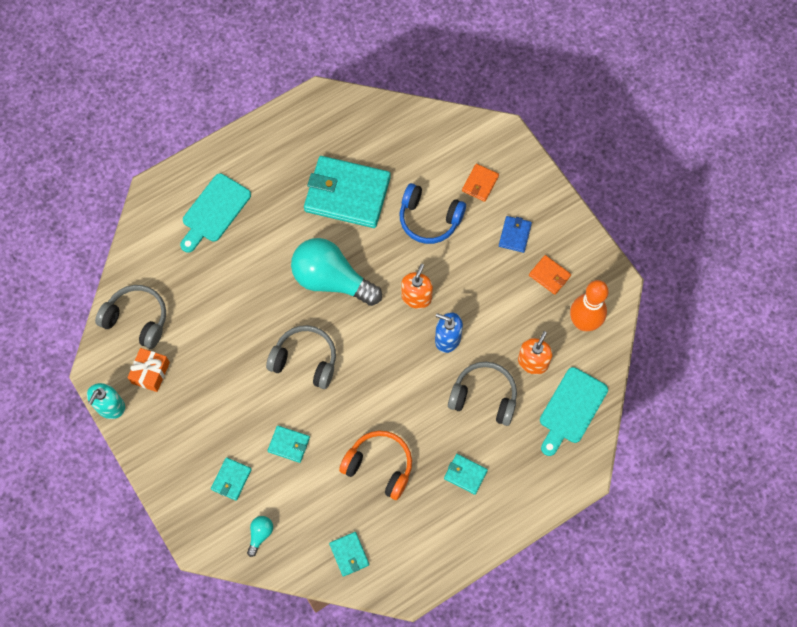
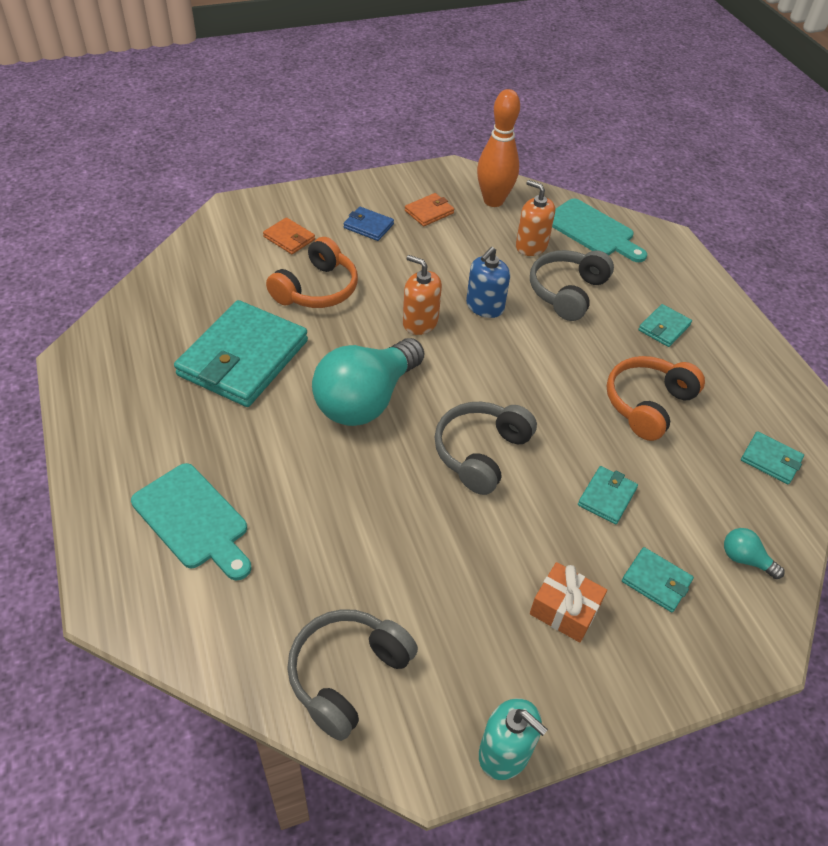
camera: 80 degrees left, 20 degrees down
(150, 373) = (453, 670): orange gift -> orange gift (564, 610)
(349, 554) = (770, 460): turquoise wallet -> turquoise wallet turned 45 degrees clockwise
(429, 219) = (317, 289): blue headphones -> orange headphones

